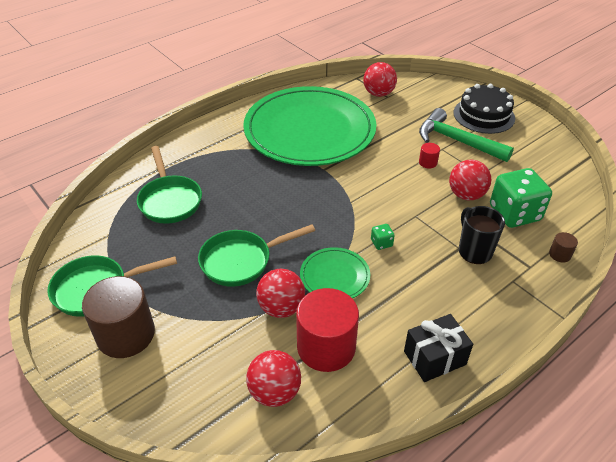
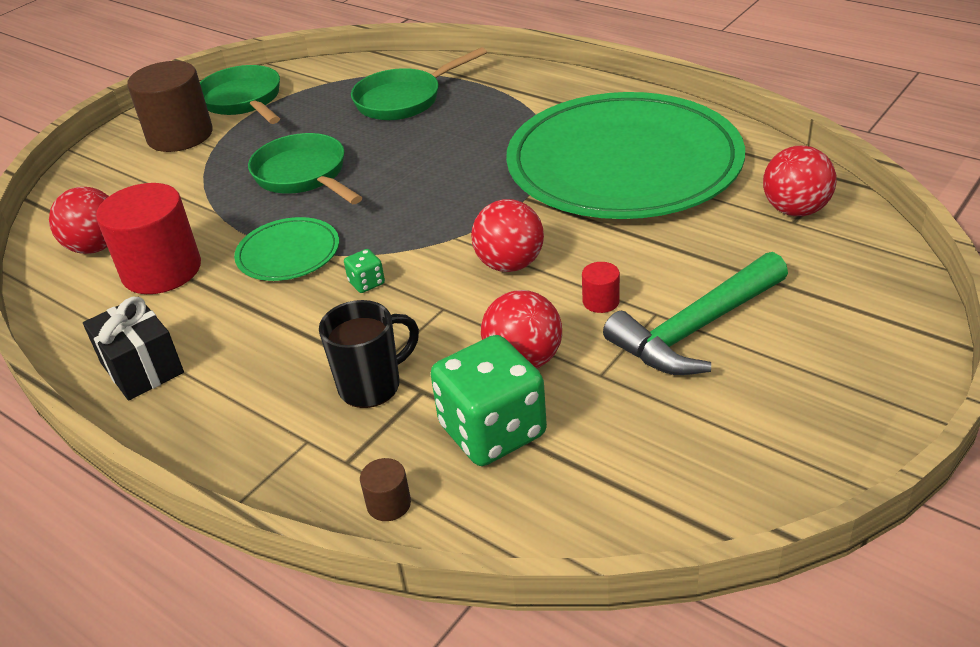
camera: 80 degrees right, 5 degrees down
(281, 308) = (225, 223): red ball -> red ball (509, 264)
(456, 141) = (695, 329): green hammer -> green hammer turned 150 degrees counterclockwise
(484, 115) = (822, 358): black cake -> none

